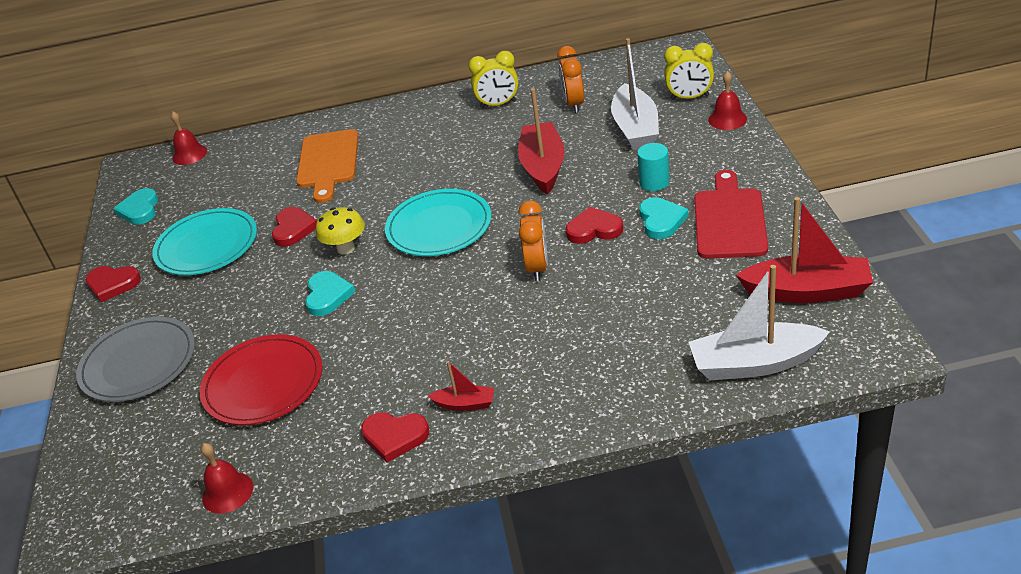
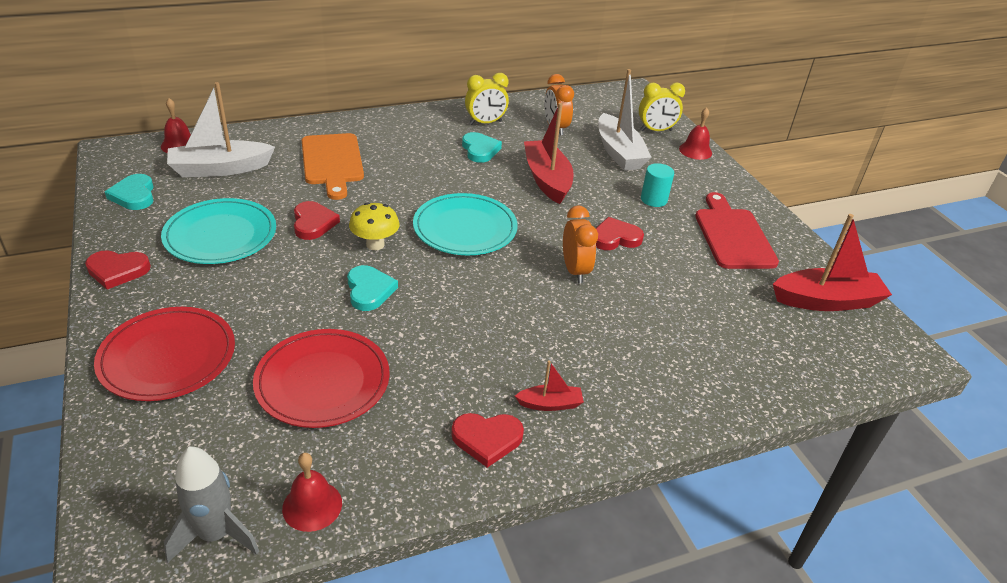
camera: 20 degrees left, 0 degrees up
(138, 363) = (168, 357): grey plate -> red plate
(146, 513) = (216, 534): none -> grey rocket
(661, 220) = (673, 233): turquoise heart -> turquoise heart (480, 150)
(755, 363) = (810, 366): white boat -> white boat (220, 169)

